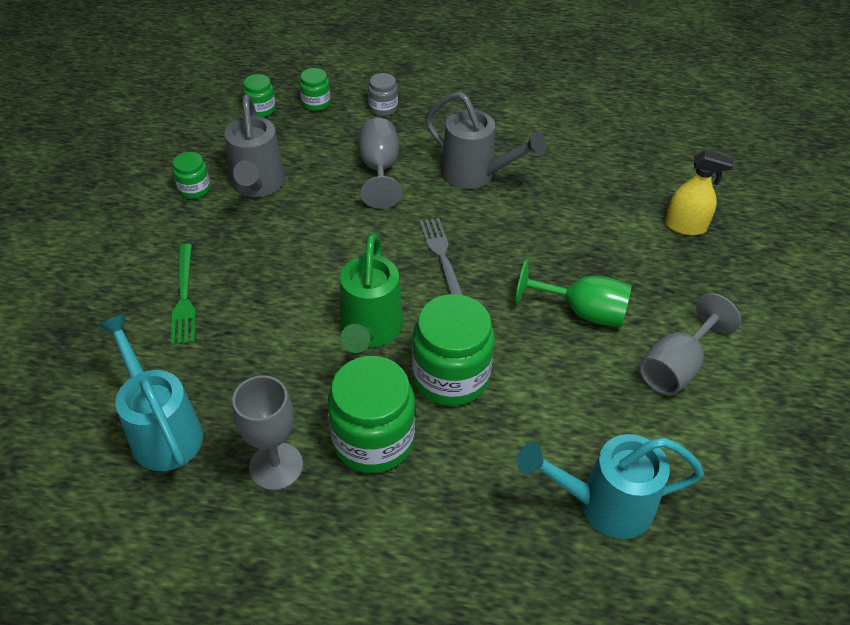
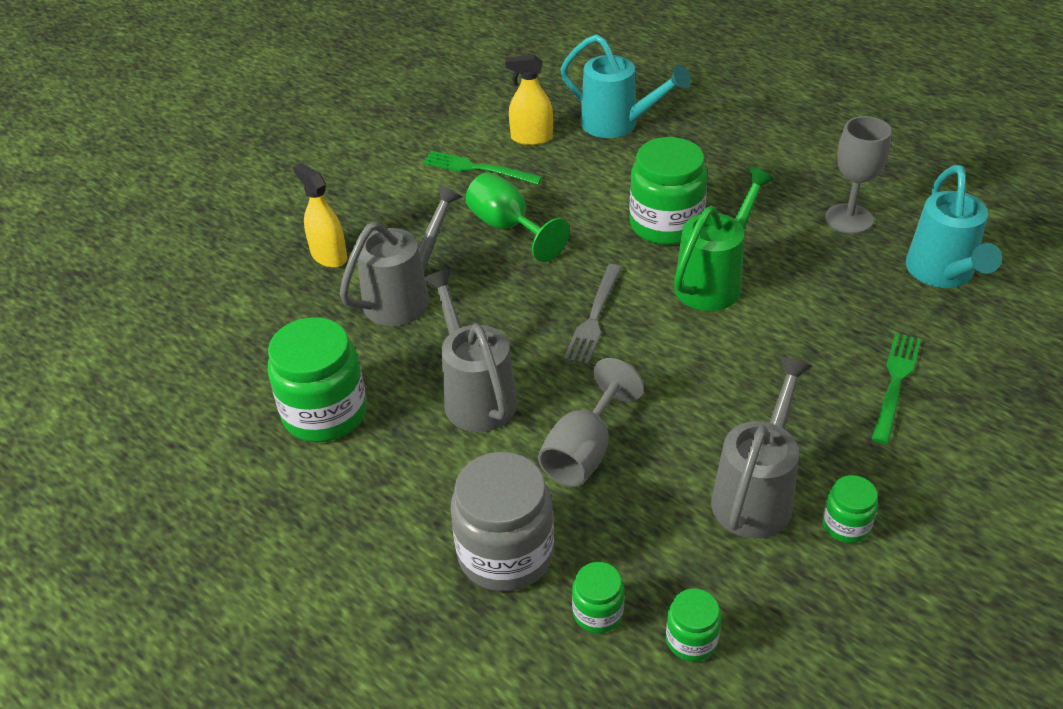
camera: 145 degrees left, 5 degrees down
(373, 439) = (759, 208): green jar -> green jar (325, 413)
(383, 108) = (505, 554): grey jar -> grey jar, size x2.00
(593, 218) = (404, 296): none -> grey watering can
(670, 435) = (531, 138): none -> yellow spray bottle
(676, 366) = (478, 169): grey goblet -> green fork

